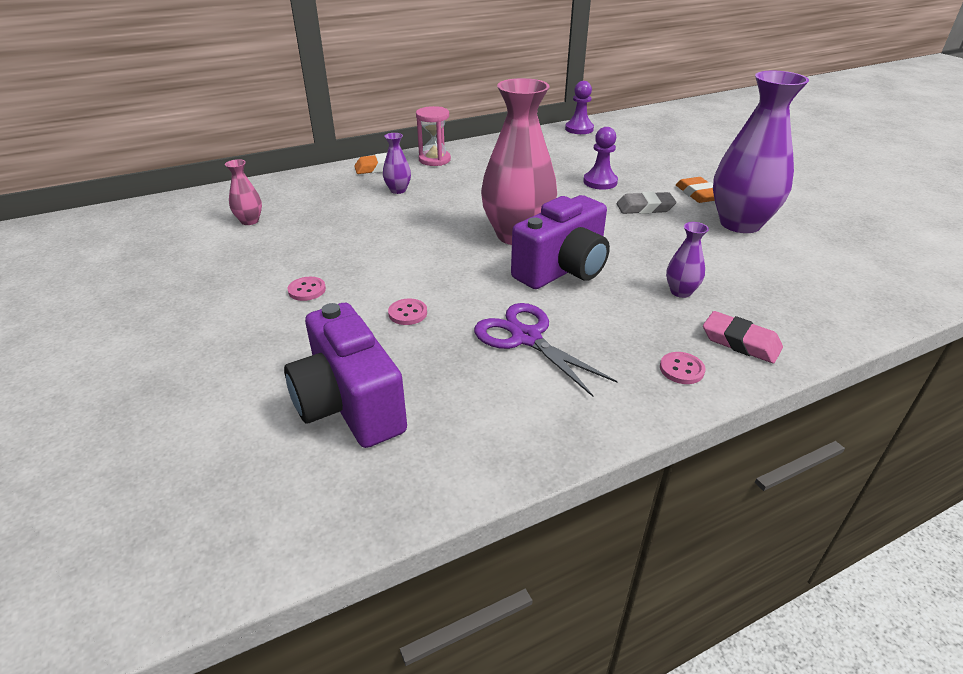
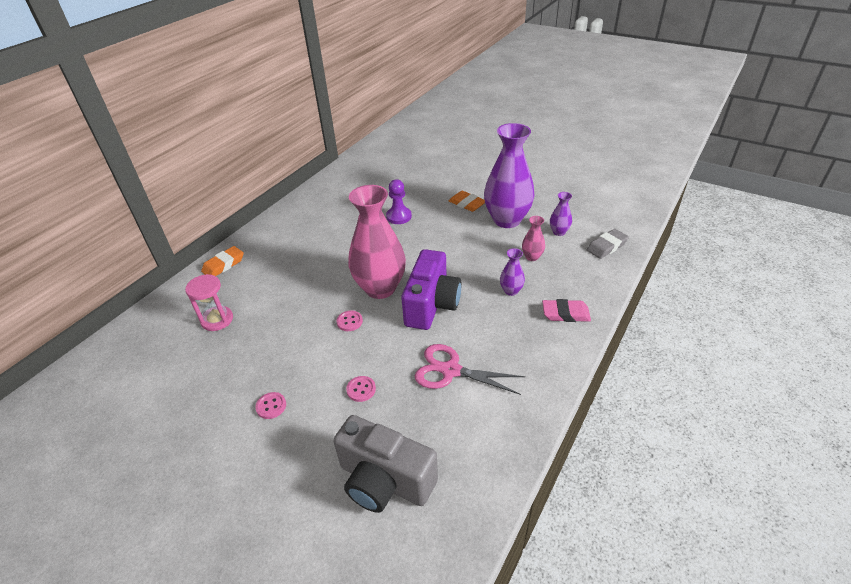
camera: 30 degrees left, 5 degrees up
(250, 221) = (161, 364): pink vase -> pink vase (532, 257)
(349, 405) = (385, 481): purple camera -> grey camera
(398, 190) = (259, 282): purple vase -> purple vase (559, 232)
(434, 160) = (262, 240): pink hourglass -> pink hourglass (217, 320)
(526, 338) = (450, 371): purple scissors -> pink scissors
(579, 129) = (347, 169): purple pawn -> none
(645, 208) = (443, 229): grey eraser -> grey eraser (606, 246)
(681, 369) = (550, 349): pink button -> pink button (349, 321)

